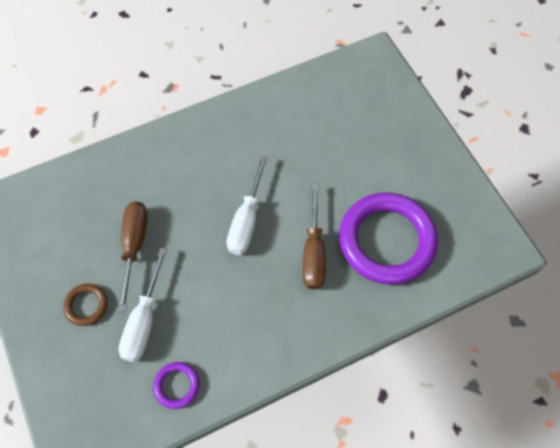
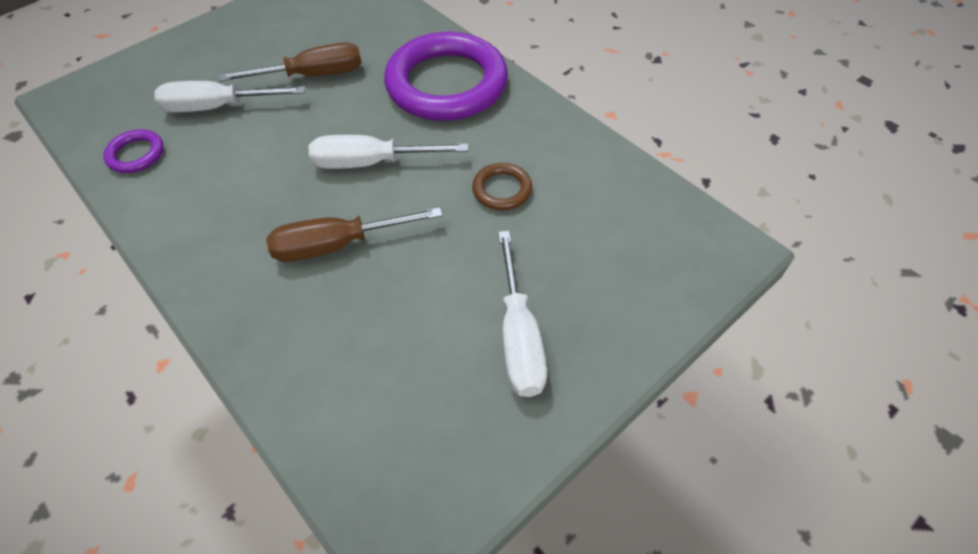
camera: 75 degrees right, 10 degrees down
(86, 305) = (233, 60): brown ring -> brown ring (502, 189)
(386, 240) = (376, 334): purple ring -> purple ring (446, 84)
(406, 170) = (519, 337): none -> white screwdriver

